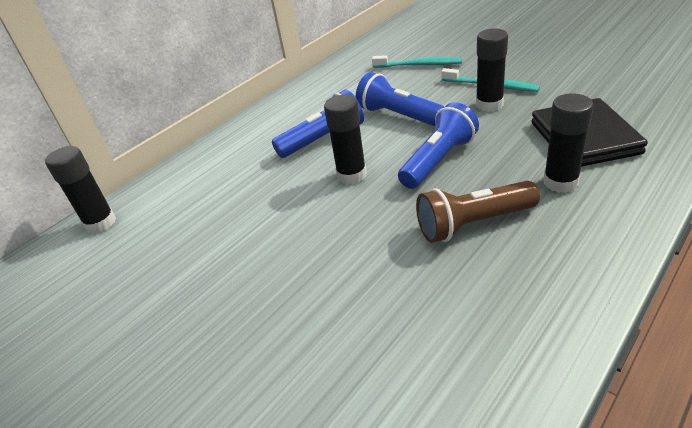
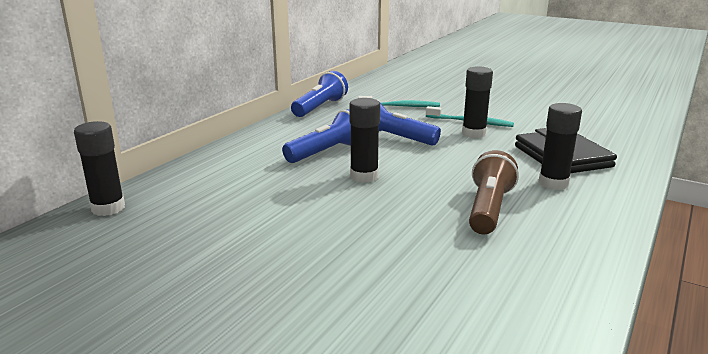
camera: 15 degrees left, 15 degrees down
(438, 160) = (442, 168): blue flashlight -> blue flashlight (320, 107)
(473, 224) = (488, 209): brown flashlight -> brown flashlight turned 135 degrees clockwise

